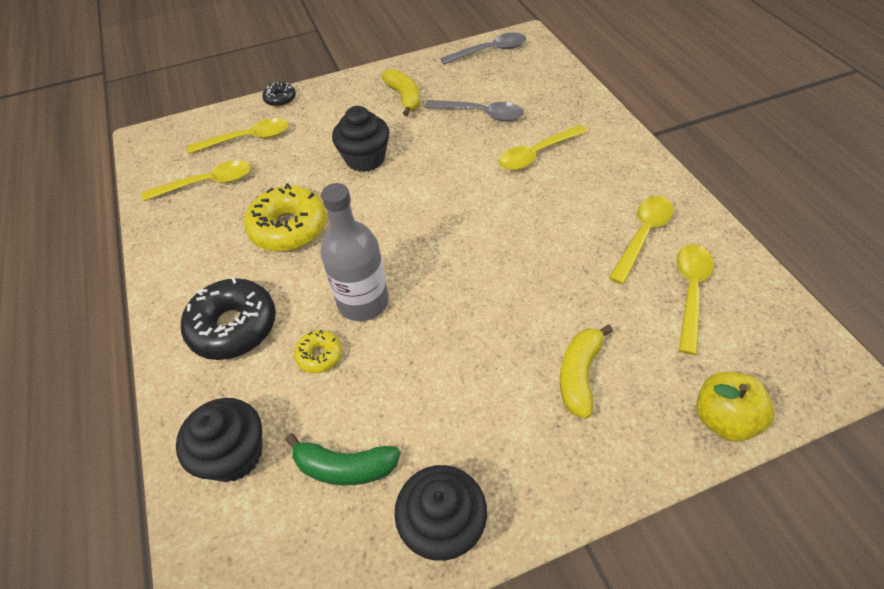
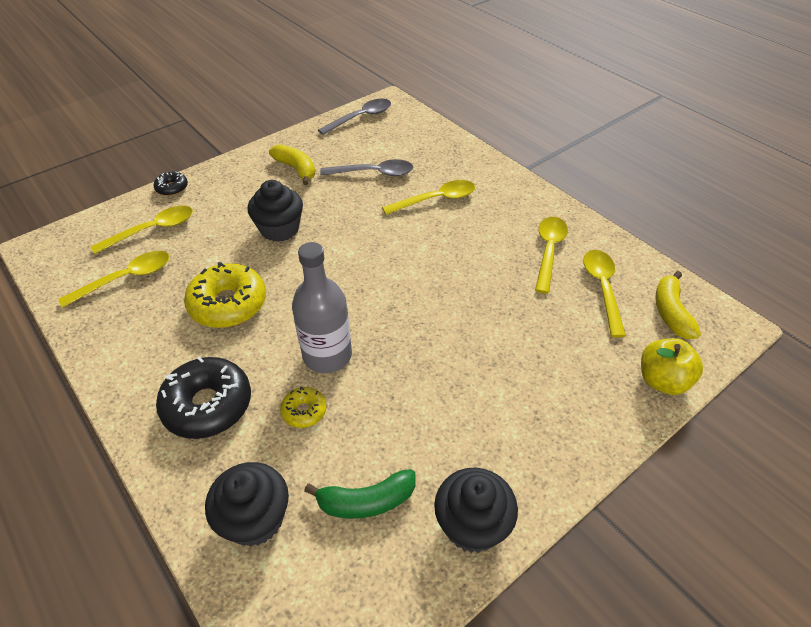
camera: 20 degrees left, 5 degrees down
(536, 154) = (436, 200): yellow spoon -> yellow spoon turned 150 degrees counterclockwise
(579, 375) = (539, 373): yellow banana -> yellow banana (671, 312)

